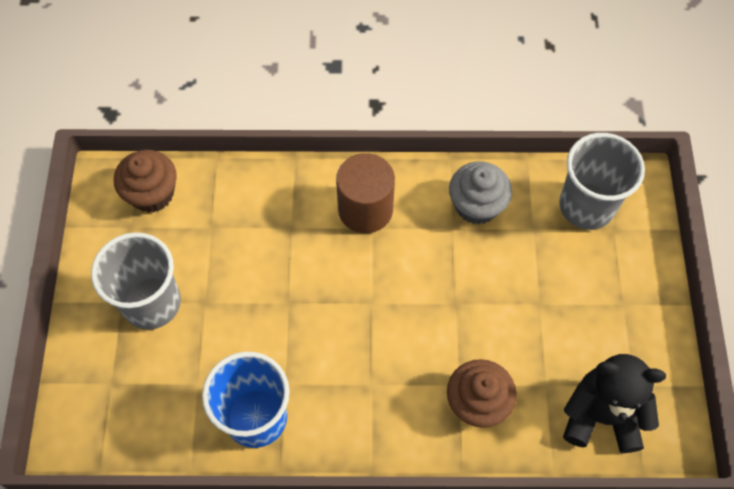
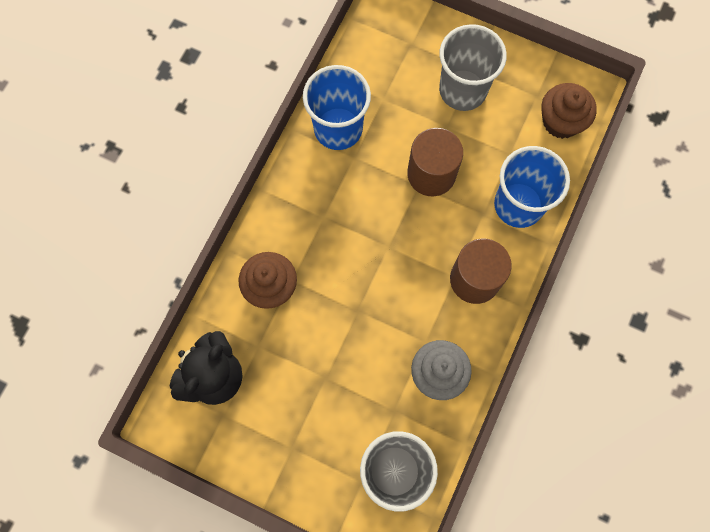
camera: 115 degrees right, 10 degrees up
(266, 199) = (518, 205): none -> blue cup
(268, 295) = (431, 174): none -> brown cylinder

